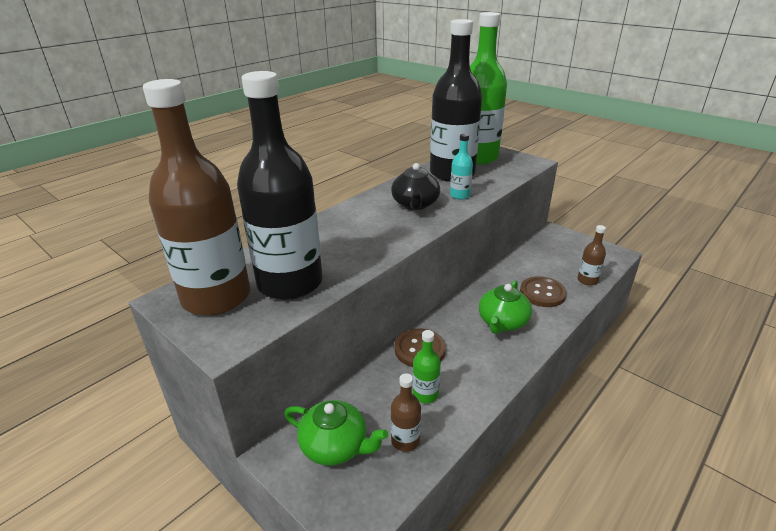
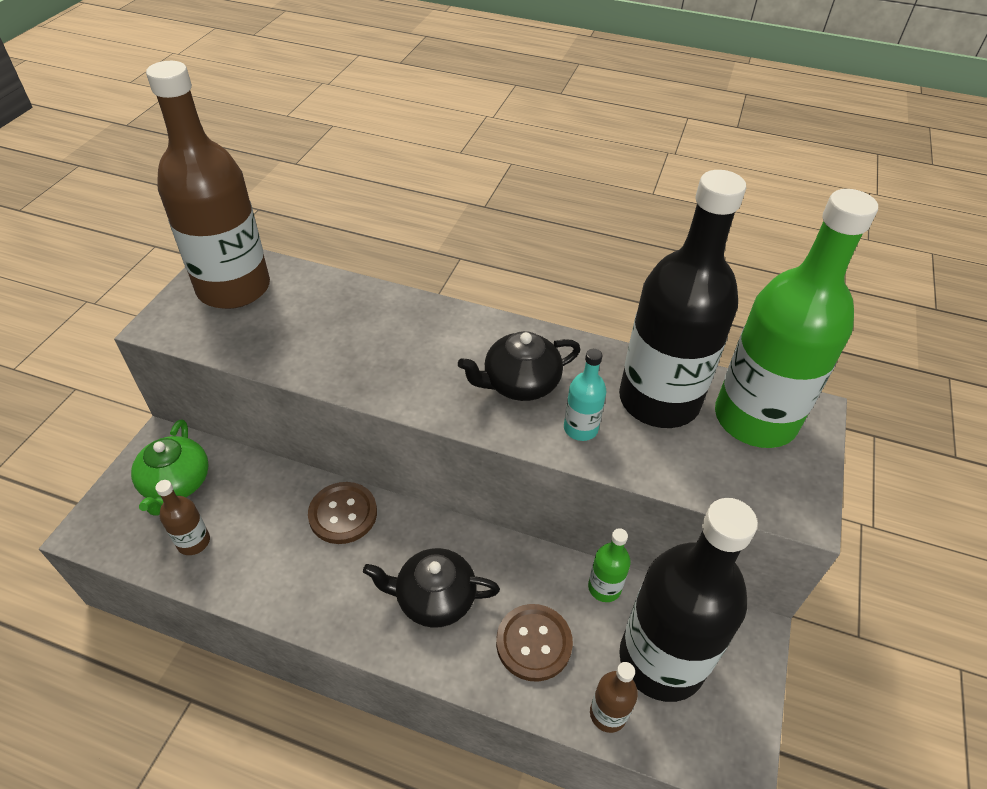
camera: 65 degrees right, 15 degrees up
(290, 283) = (274, 330): black bottle -> black bottle (661, 660)
(425, 394) = (266, 541): green bottle -> green bottle (604, 587)
(502, 322) = (434, 598): green teapot -> black teapot

